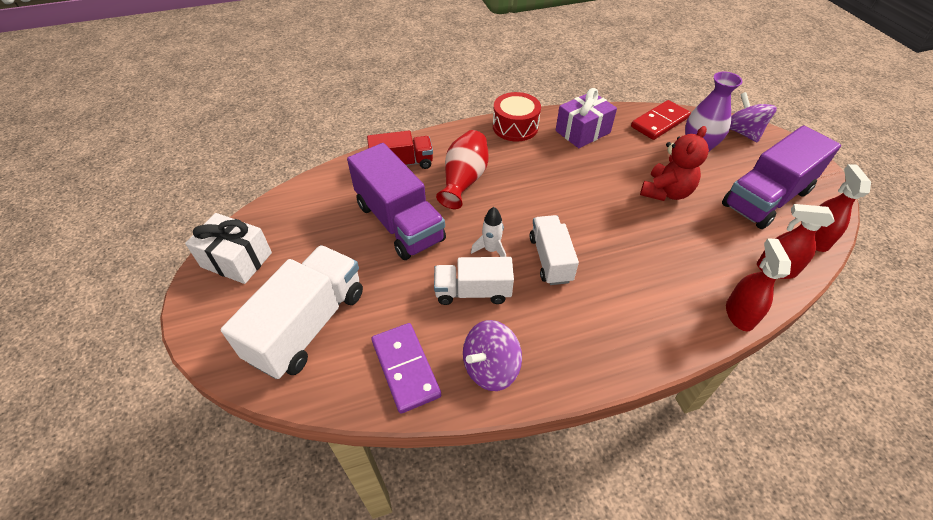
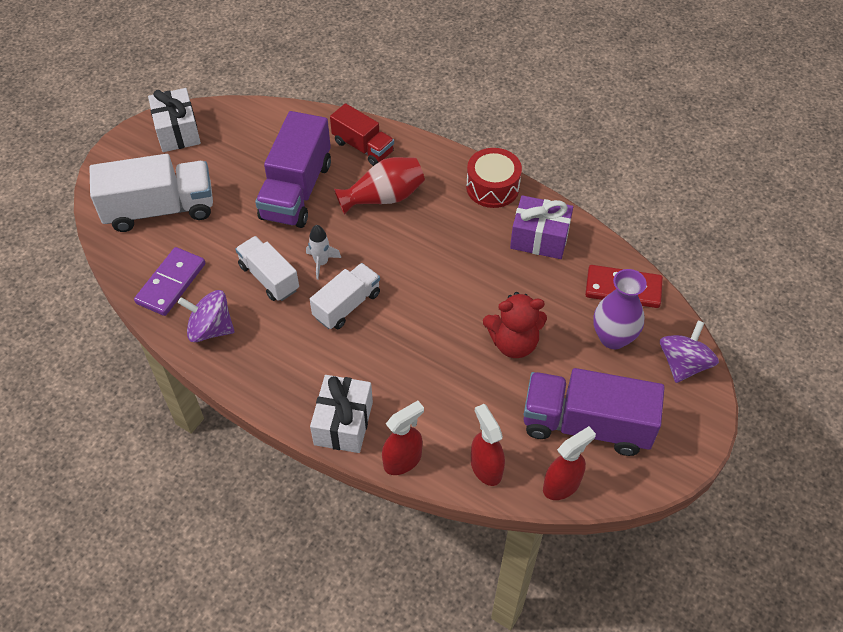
camera: 50 degrees right, 5 degrees up
(674, 331) = (343, 423): none -> white gift

